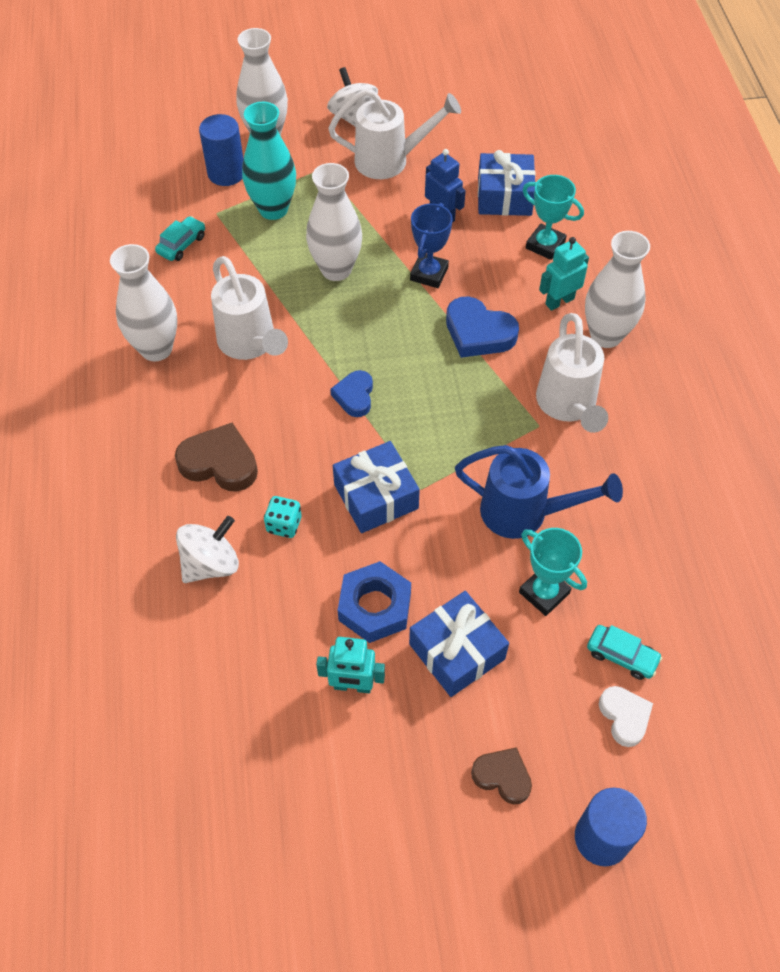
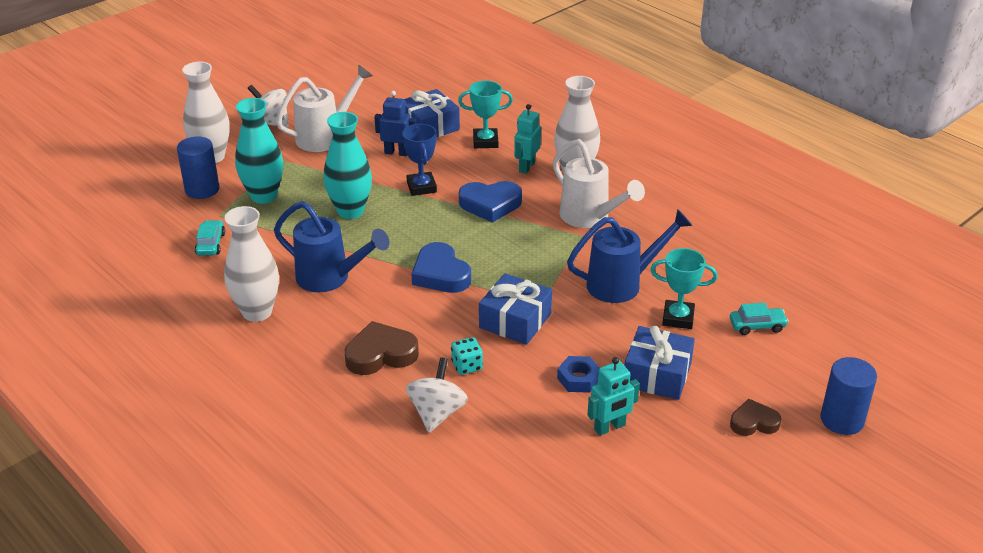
camera: 35 degrees left, 20 degrees down
(250, 344) = (330, 278): white watering can -> blue watering can
(336, 269) = (350, 211): white vase -> turquoise vase
(354, 396) = (440, 274): blue heart -> blue heart, size x1.57
(375, 607) = (578, 379): blue nut -> blue nut, size x0.66
(624, 716) = (791, 354): white heart -> none

